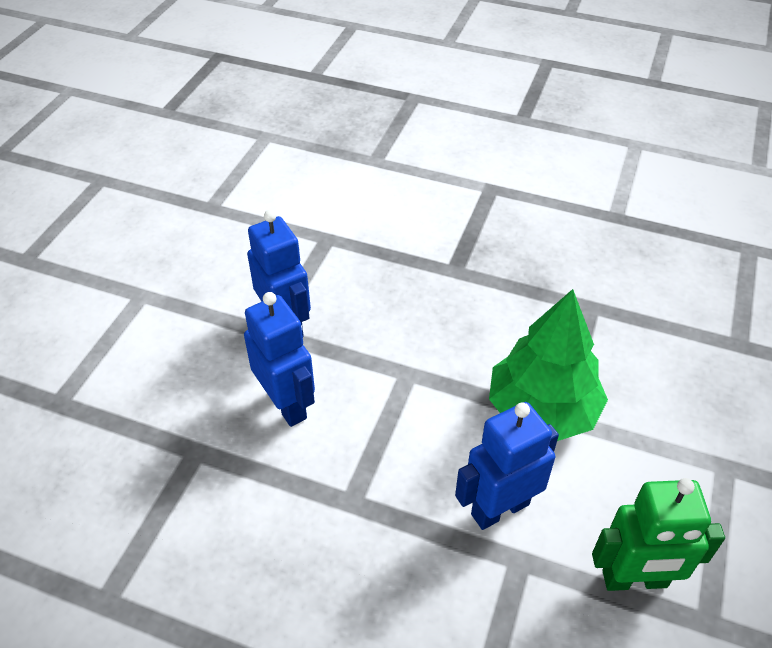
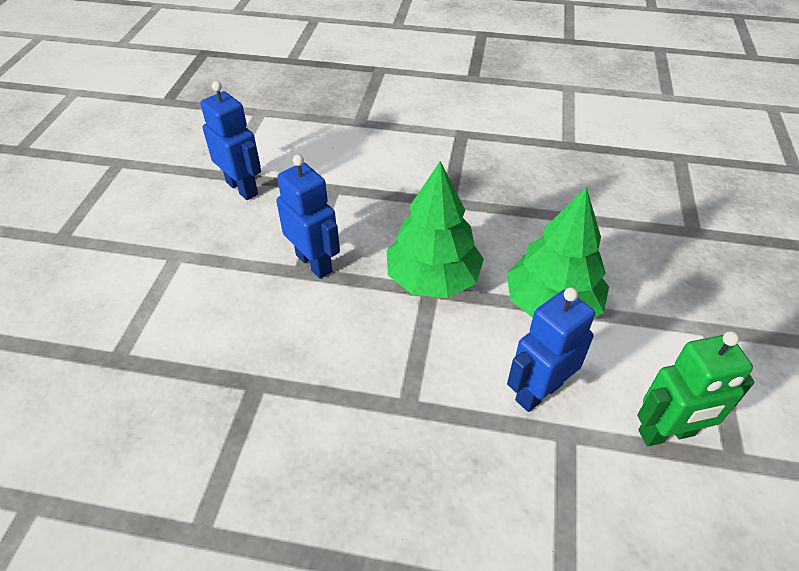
camera: 10 degrees left, 0 degrees up
(287, 404) = (331, 330): blue robot -> blue robot (242, 188)
(413, 360) = (432, 279): none -> green tree

